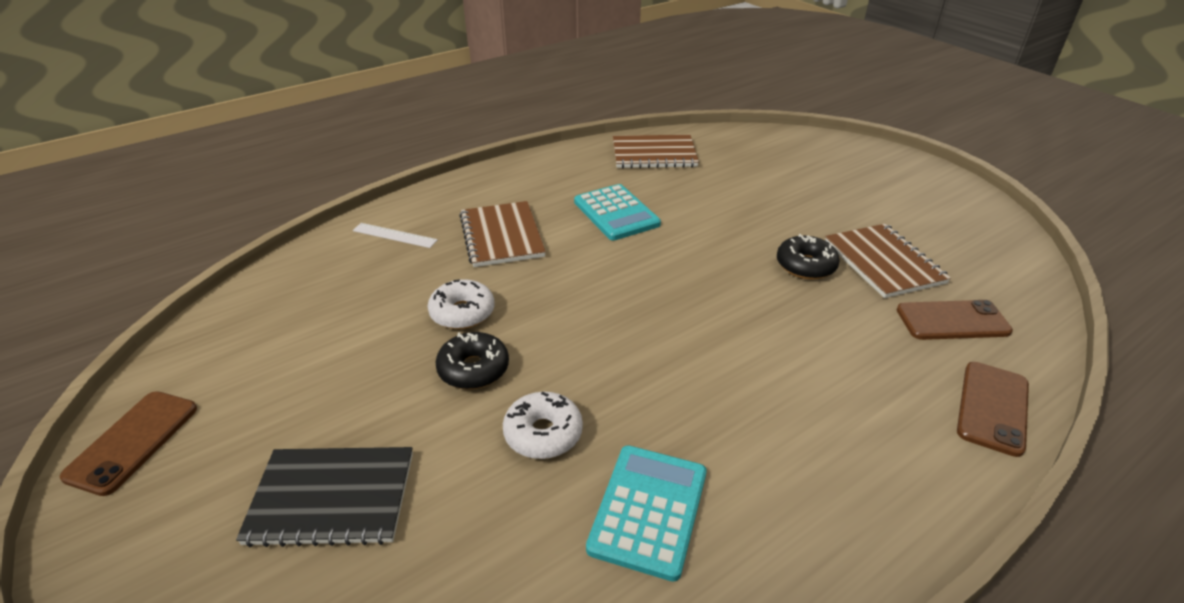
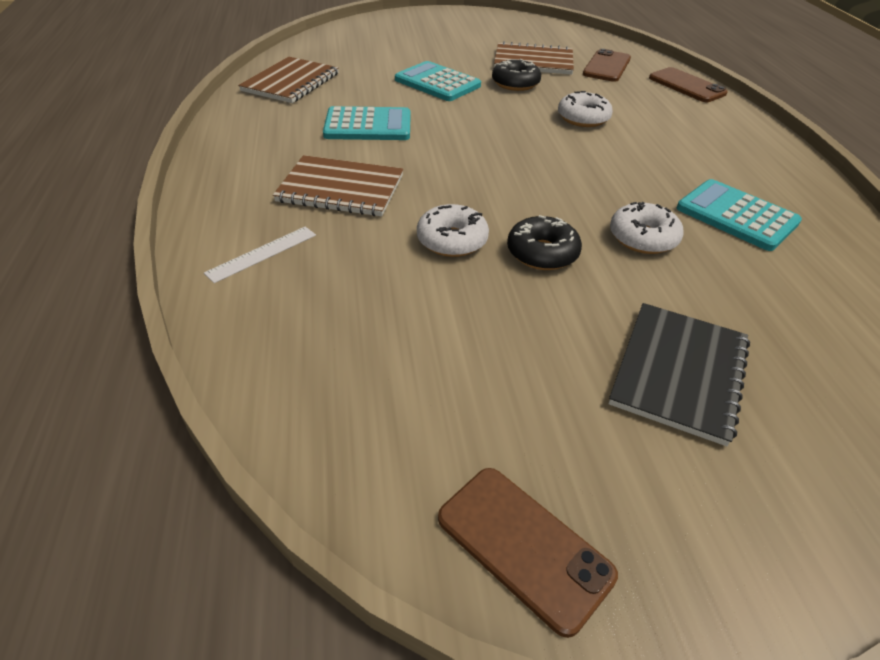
camera: 65 degrees left, 5 degrees up
(744, 220) = (437, 83): none -> turquoise calculator
(774, 334) = (583, 118): none -> white donut

